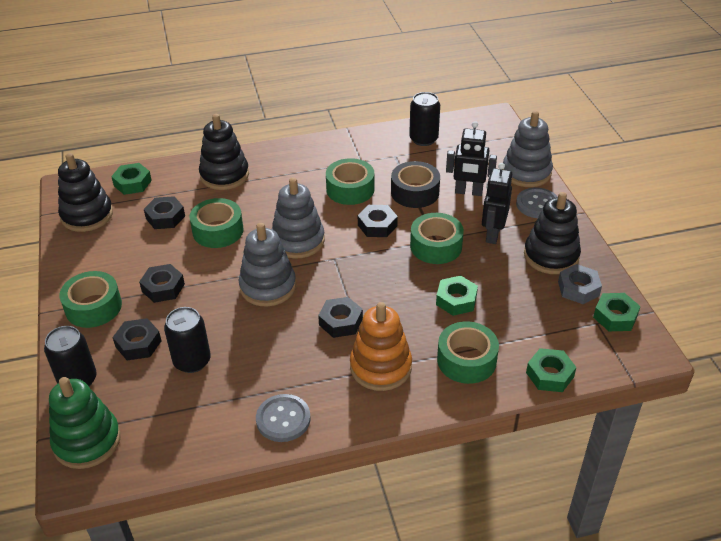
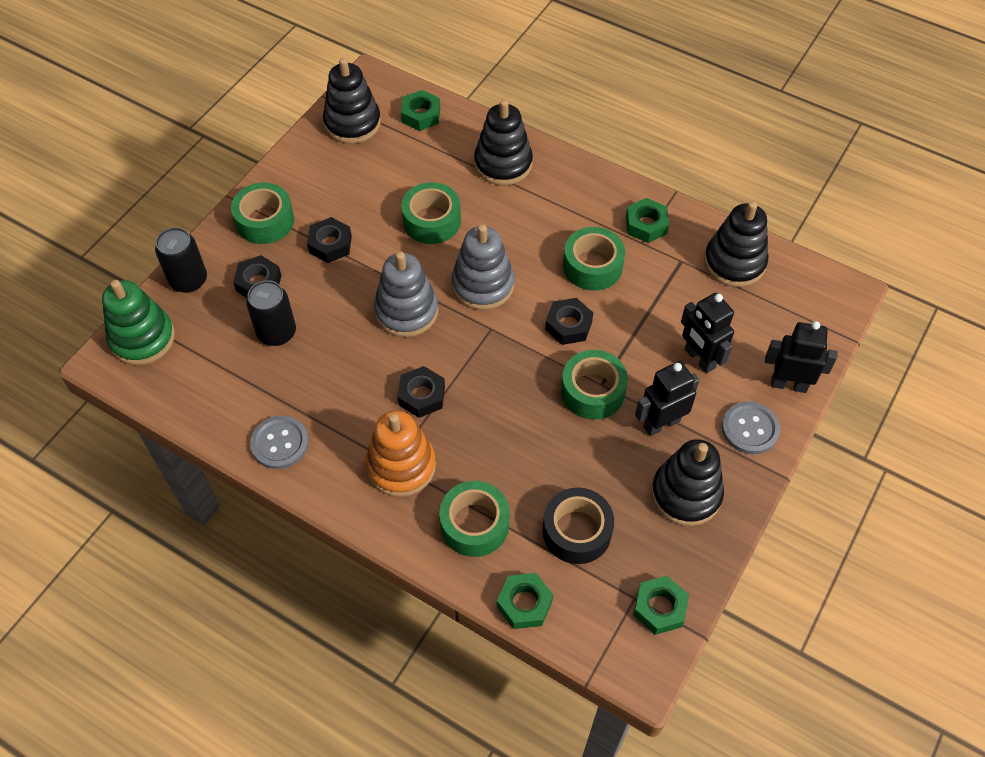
camera: 45 degrees right, 15 degrees up
(165, 217) = (407, 173): black nut -> none
(415, 192) = (647, 317): black tape -> black tape (577, 531)
(423, 139) = (734, 263): black can -> black stacking toy
(456, 300) = (540, 461): green nut -> green nut (646, 225)
(526, 172) = (788, 384): grey stacking toy -> black robot
(578, 288) = (665, 550): grey nut -> none

